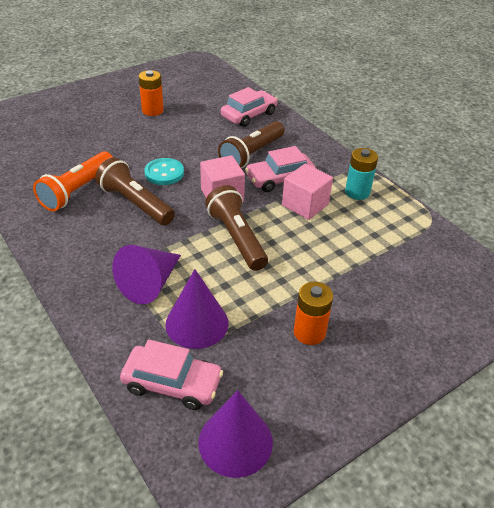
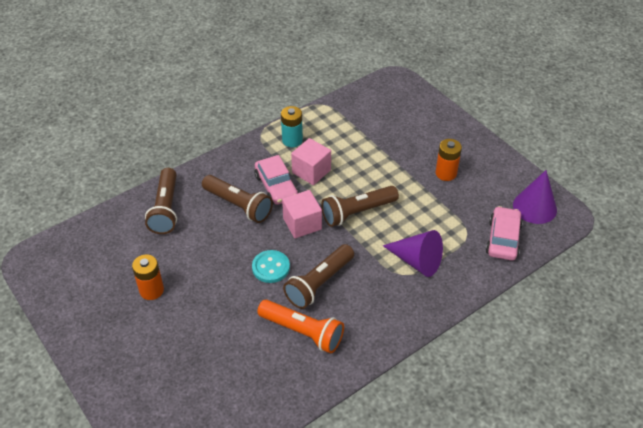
camera: 90 degrees left, 5 degrees up
(197, 323) = (450, 230): purple cone -> none
(249, 115) = (166, 209): pink car -> brown flashlight

